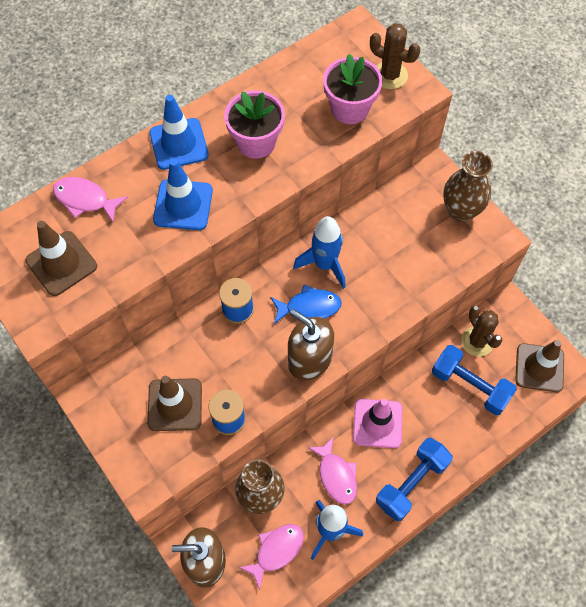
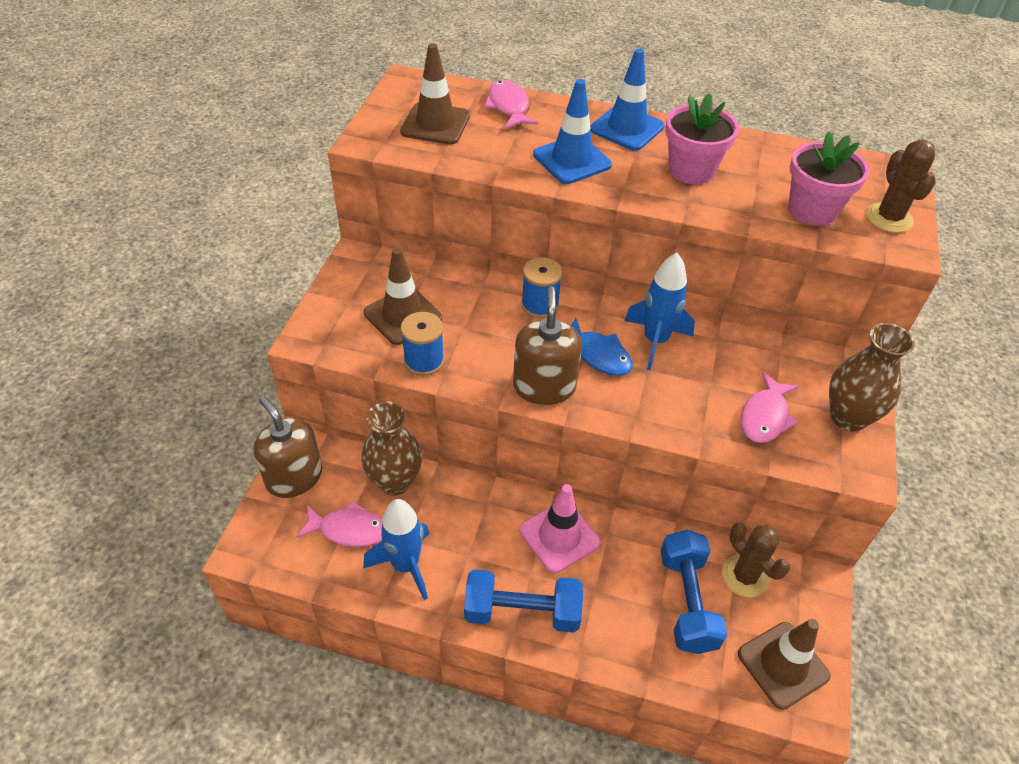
camera: 50 degrees right, 15 degrees down
(336, 475) = (470, 533): pink fish -> pink fish (765, 416)
(477, 341) = (744, 576): brown cactus -> brown cactus turned 60 degrees counterclockwise

